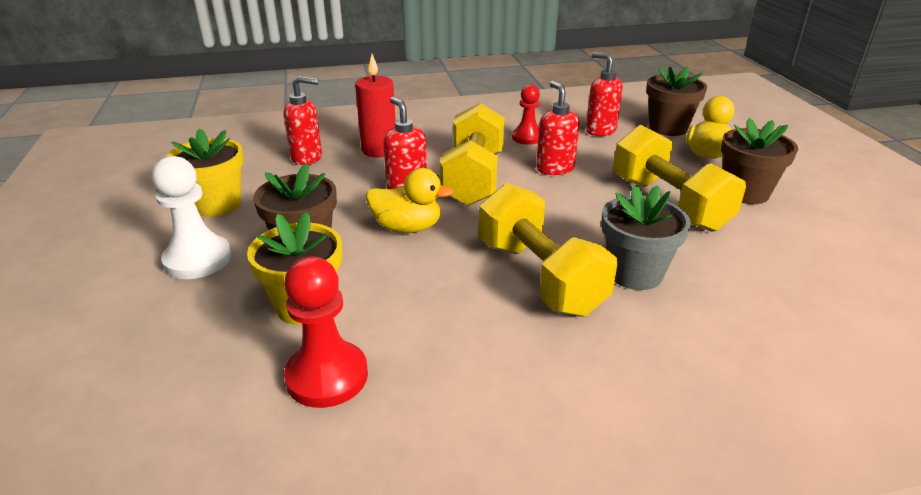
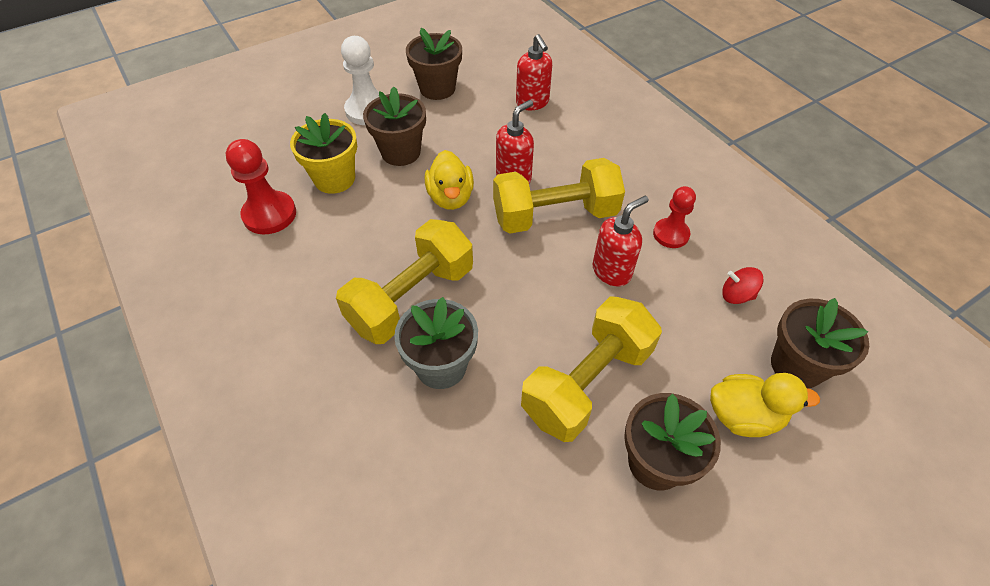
camera: 70 degrees right, 20 degrees up
(217, 204) = (437, 88): yellow flower pot -> brown flower pot
(379, 150) = (572, 138): red candle -> none
(600, 130) = (736, 295): red soap dispenser -> red spinning top

